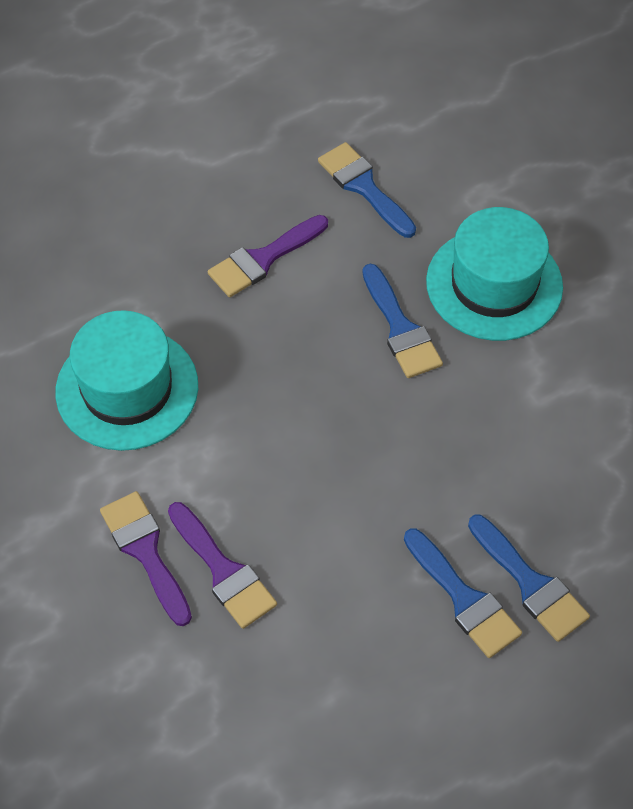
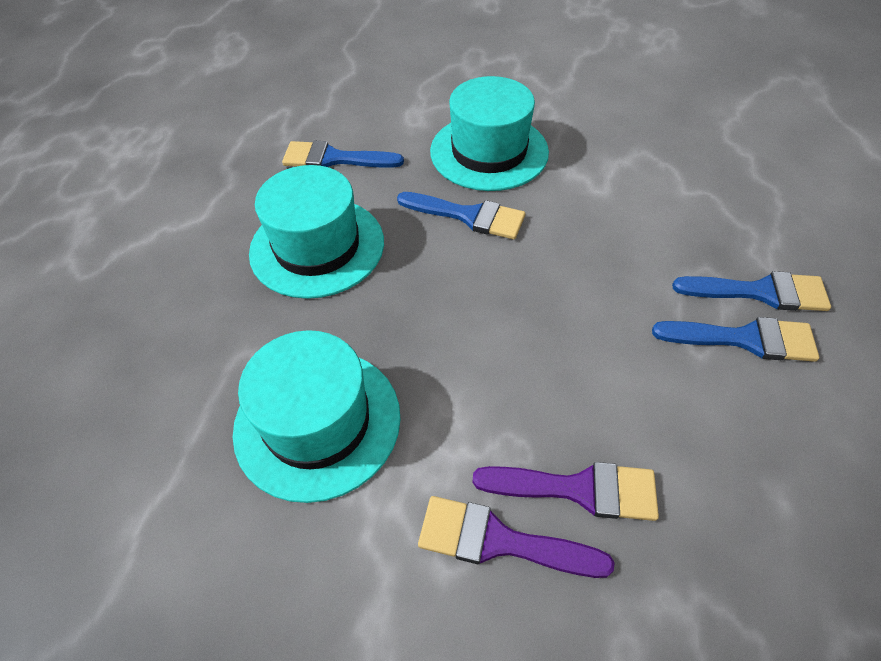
camera: 45 degrees left, 5 degrees down
(263, 259) = (317, 247): purple brush -> turquoise hat

